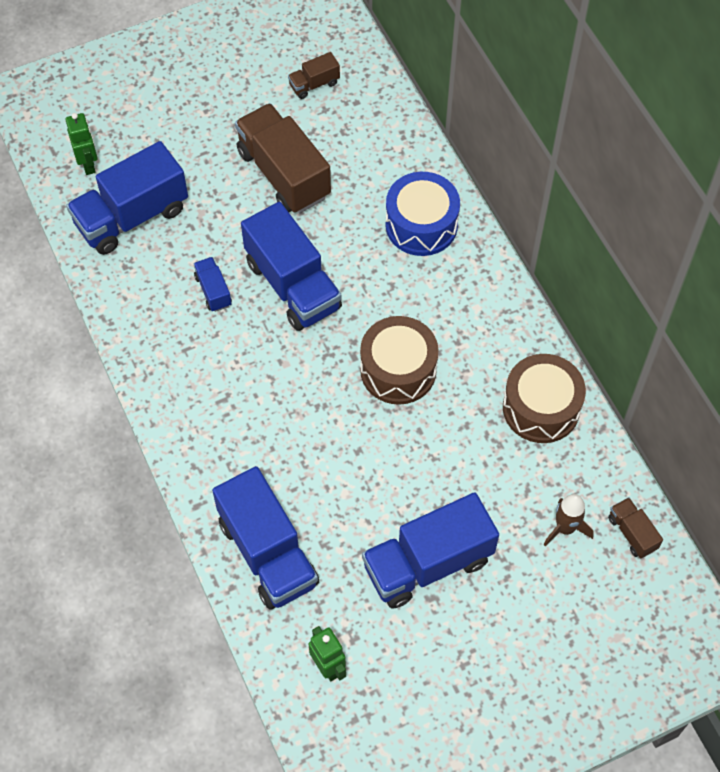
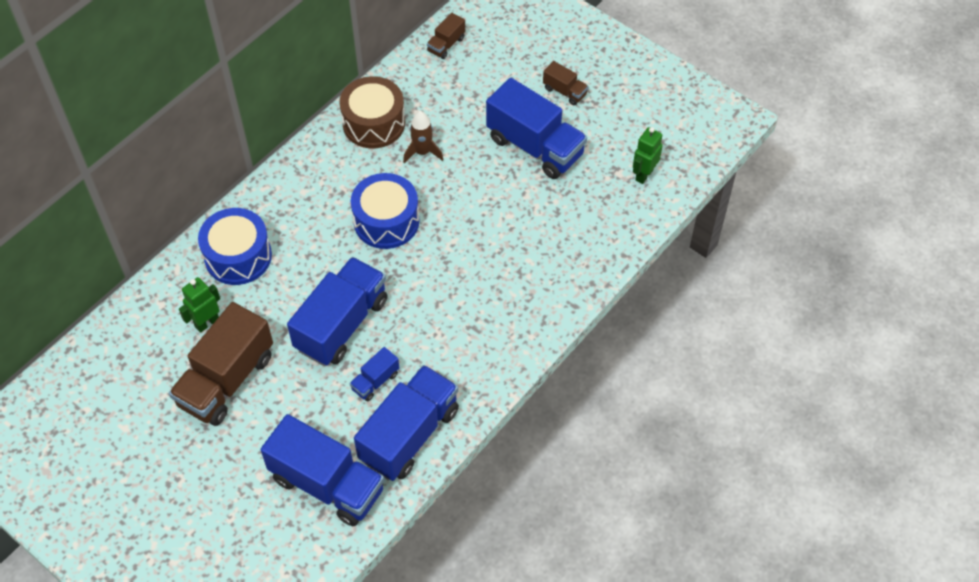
camera: 115 degrees left, 5 degrees down
(88, 164) = (284, 553): green robot -> green robot (207, 322)
(268, 553) = (584, 244): blue truck -> blue truck (409, 435)
(314, 84) = (110, 399): brown truck -> brown truck (564, 91)
(398, 370) = (386, 221): brown drum -> blue drum
(565, 528) = (463, 80): brown rocket -> brown rocket (422, 152)

